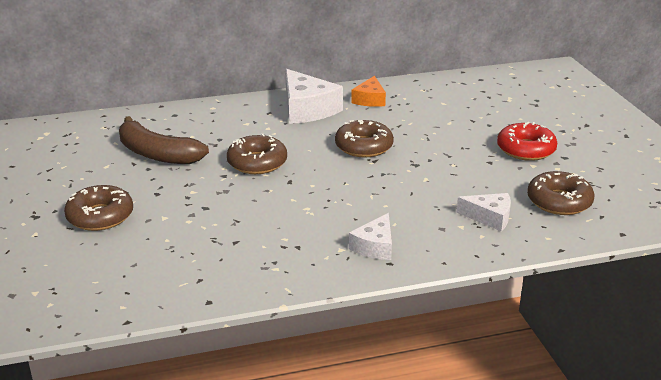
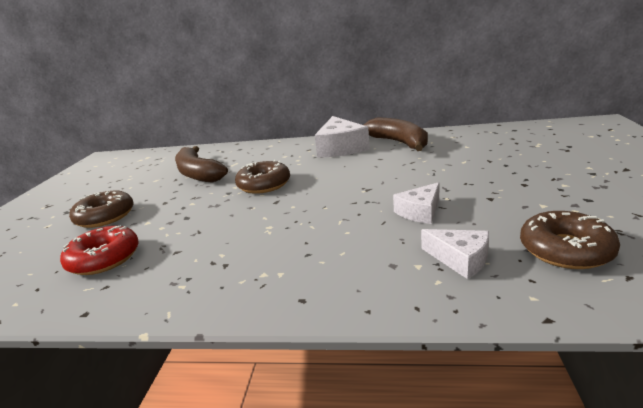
camera: 25 degrees right, 5 degrees down
(364, 146) = (366, 177): brown donut -> none
(370, 100) = (399, 142): orange cheese -> brown banana
(375, 246) = (301, 276): white cheese -> white cheese (420, 212)
(526, 149) = (539, 189): red donut -> red donut (104, 259)

